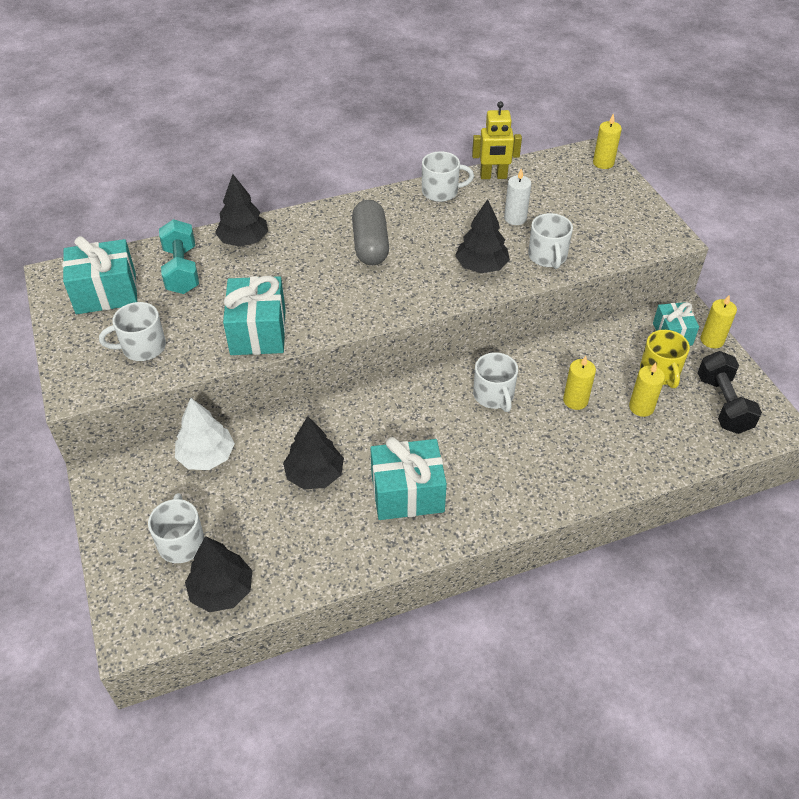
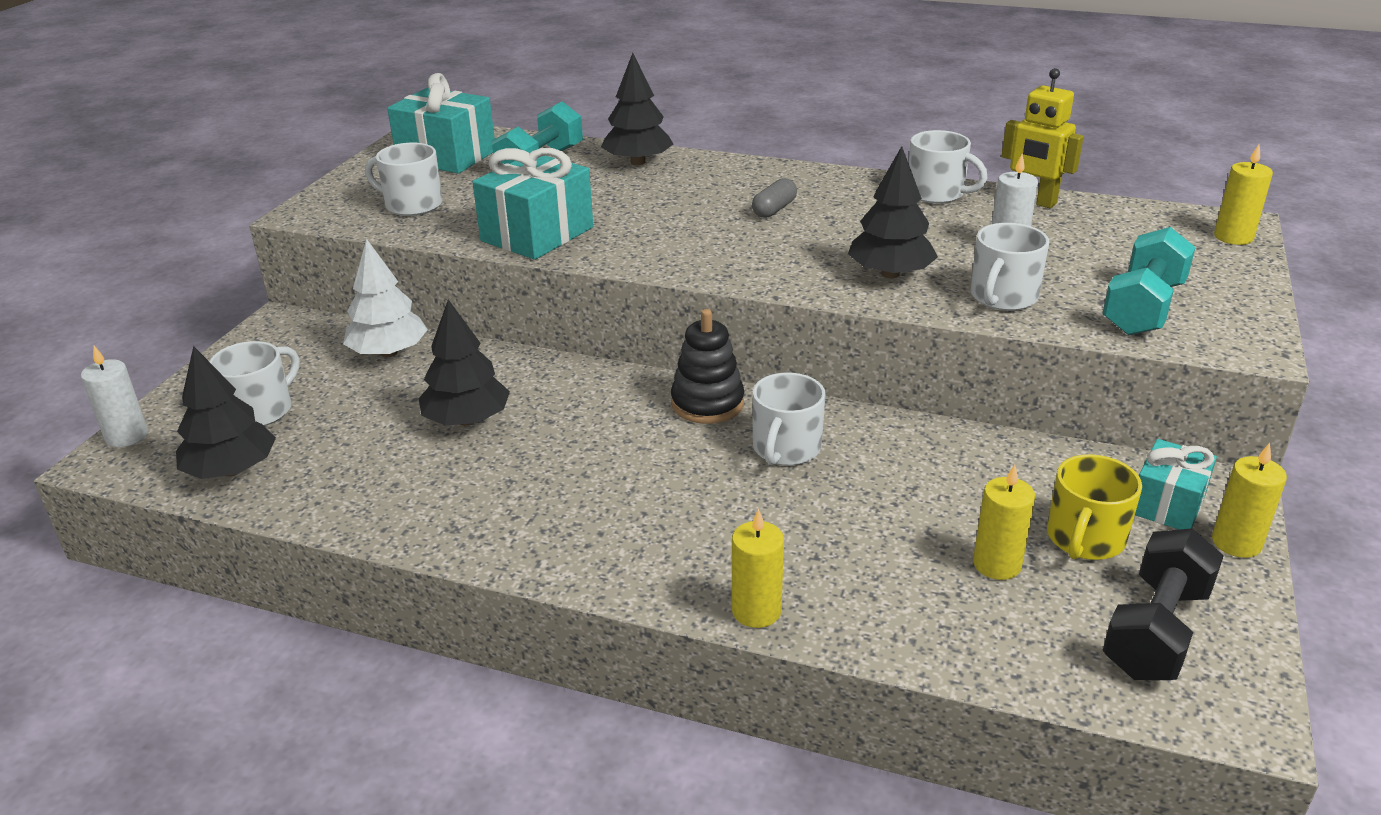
camera: 40 degrees right, 15 degrees down
(119, 612) = (127, 436): none -> white candle
(370, 245) = (774, 209): grey capsule -> grey capsule, size x0.52
(407, 493) = (540, 490): turquoise gift -> none
(427, 389) = (707, 403): none -> black stacking toy
(575, 400) = (898, 507): yellow candle -> yellow candle (756, 611)
(611, 233) = (1143, 308): none -> turquoise dumbbell

